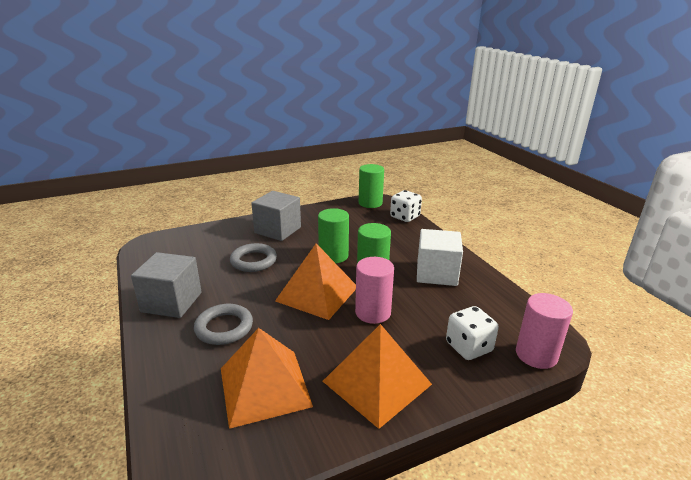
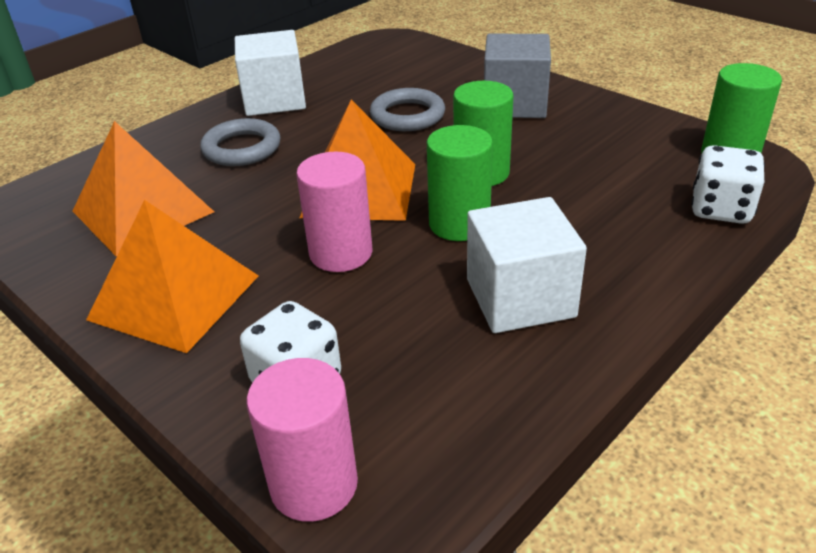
camera: 70 degrees right, 10 degrees up
(171, 302) = (274, 100): grey cube -> white cube

